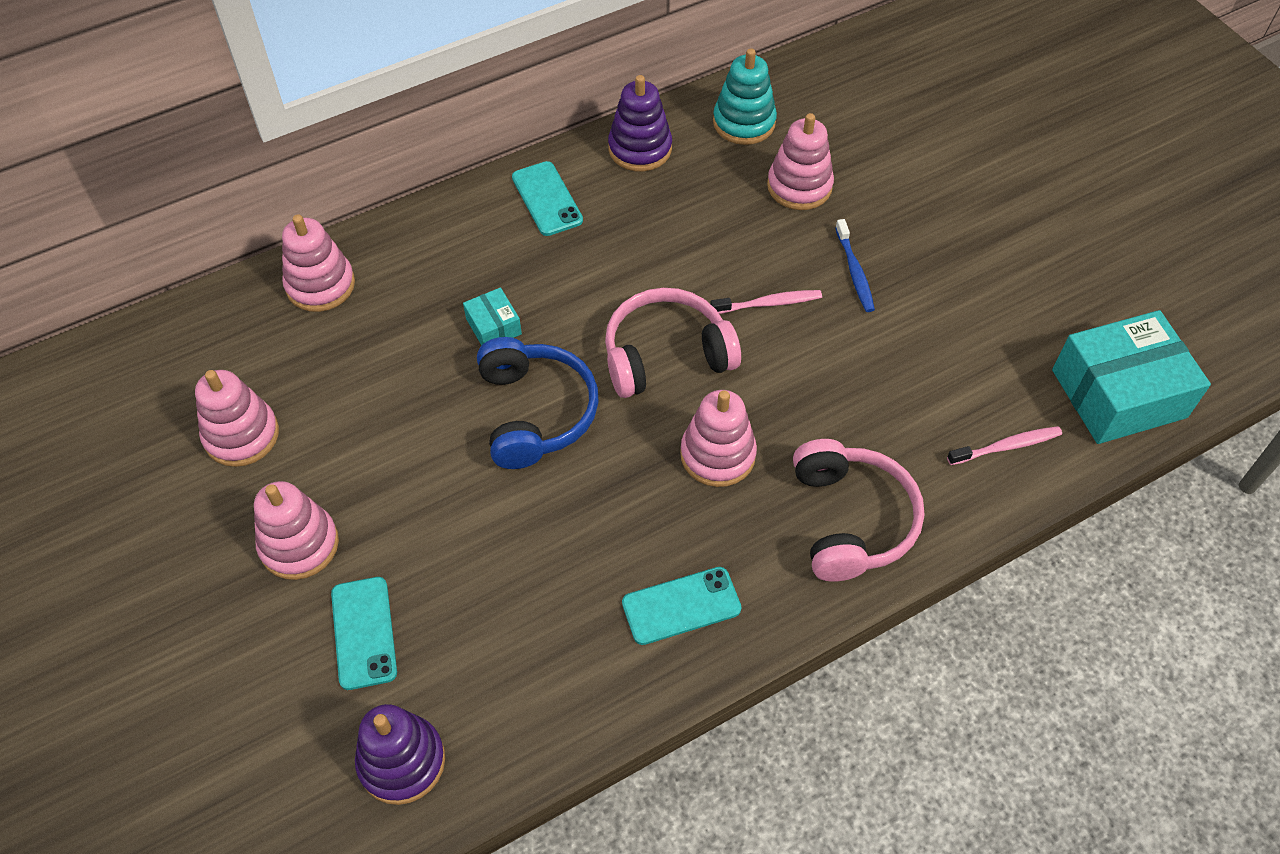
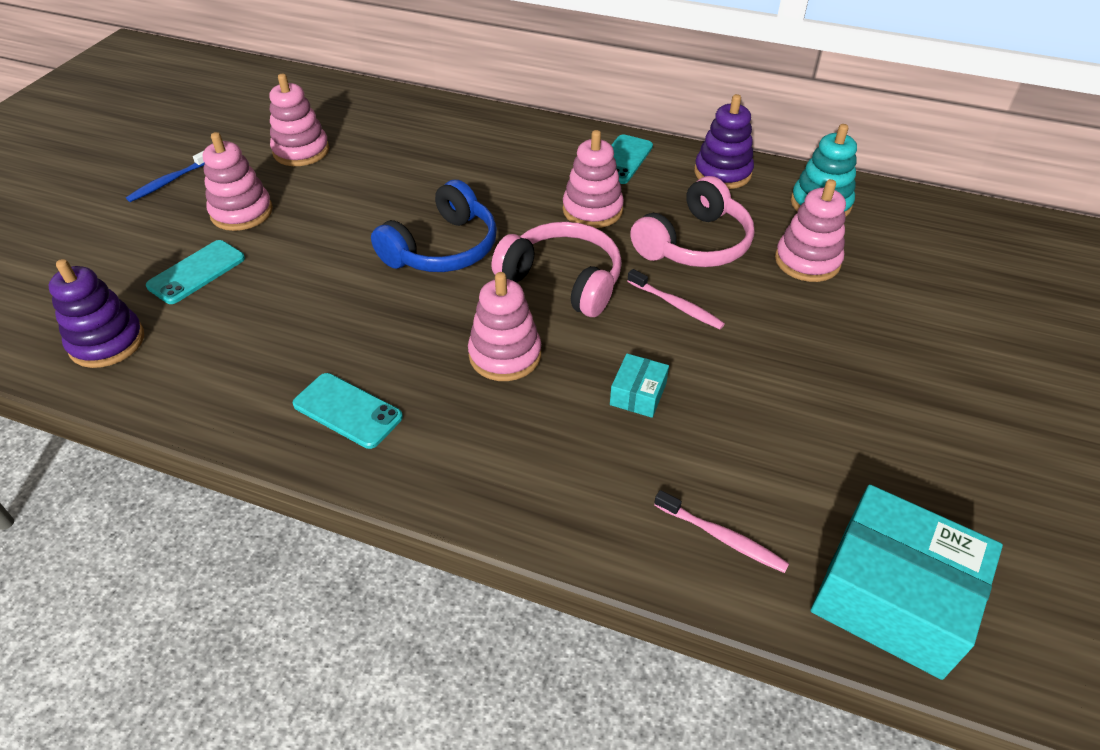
camera: 50 degrees right, 10 degrees down
(320, 285) = (441, 118): pink stacking toy -> pink stacking toy (592, 210)
(493, 326) = (491, 194): turquoise box -> turquoise box (638, 394)
(850, 520) = (526, 468): pink headphones -> pink headphones (694, 244)
(854, 271) = (772, 335): blue toothbrush -> blue toothbrush (169, 181)

